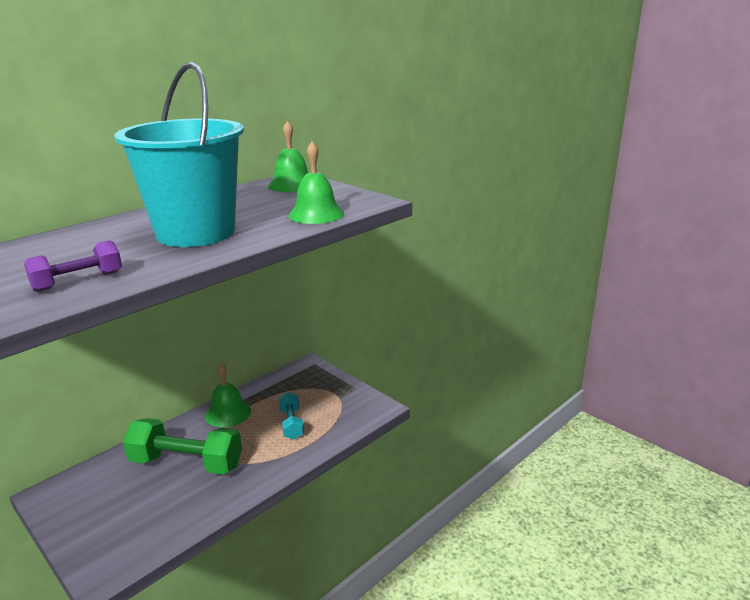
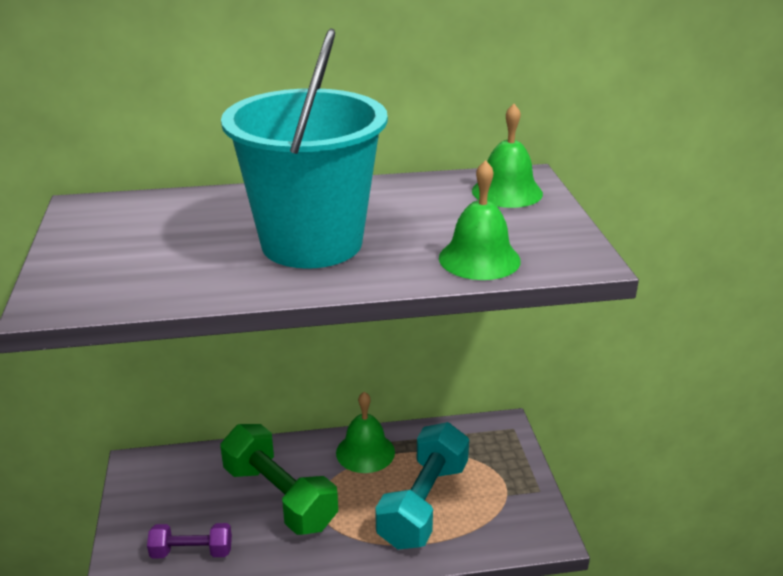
camera: 35 degrees right, 5 degrees up
(78, 281) = (132, 278): purple dumbbell -> purple dumbbell (192, 552)
(291, 424) = (423, 504): turquoise dumbbell -> turquoise dumbbell, size x1.85

